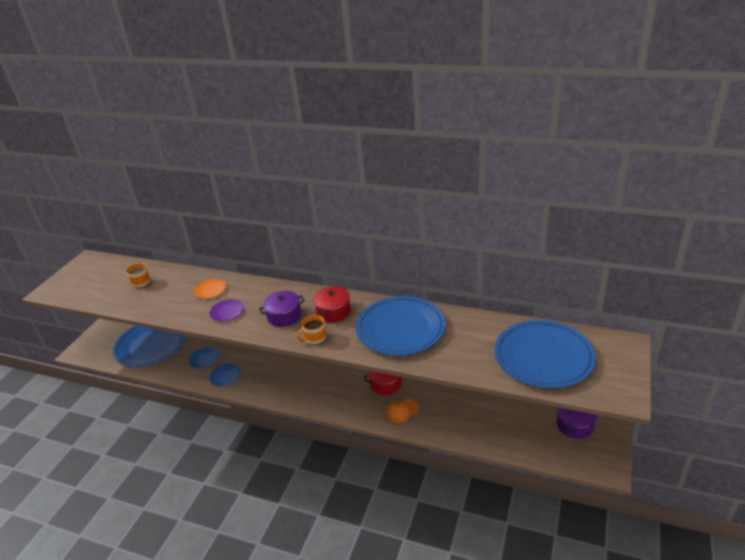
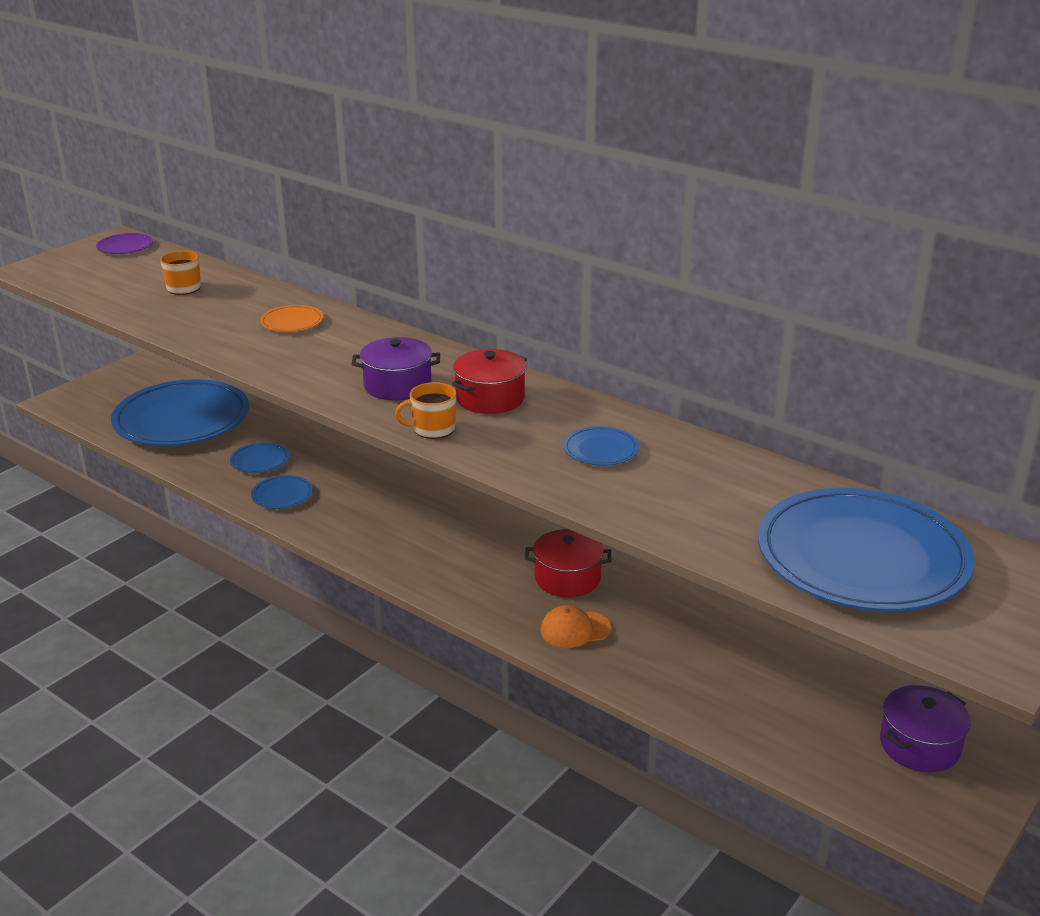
camera: 15 degrees right, 5 degrees down
(227, 312) = (302, 358): purple plate -> purple plate (125, 247)
(400, 328) = (601, 450): blue plate -> blue plate, size x0.41

